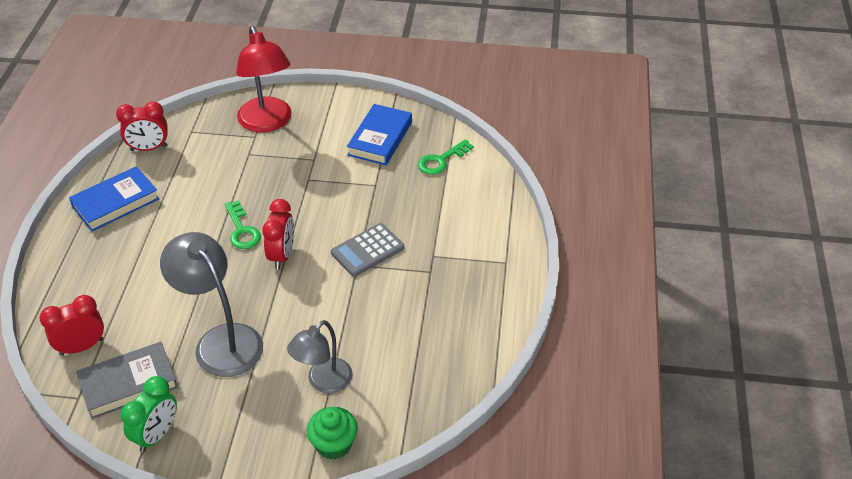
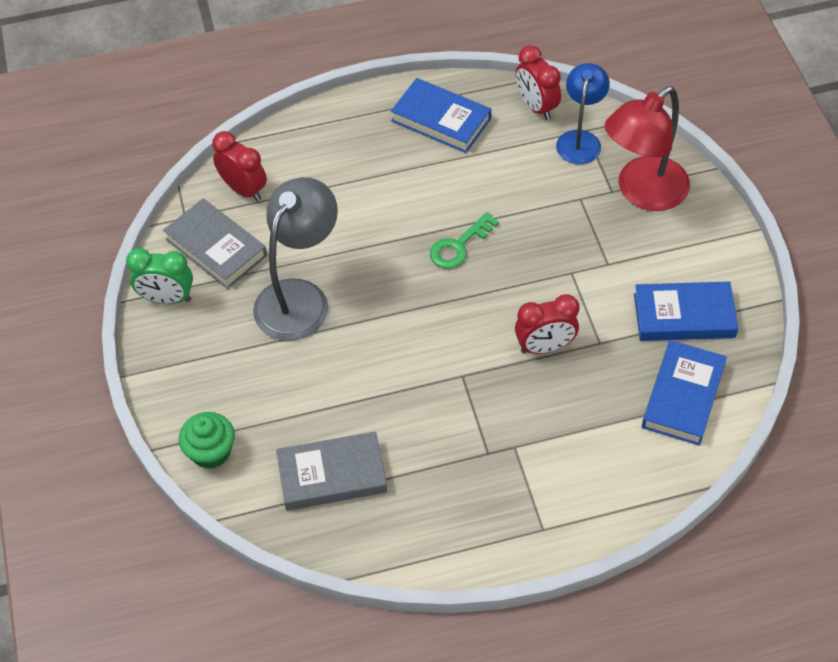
camera: 70 degrees right, 10 degrees up
(197, 136) = (580, 139): none -> blue lamp
(282, 255) = (440, 298): red clock -> red clock (545, 347)
(323, 382) = (284, 410): grey lamp -> none
(367, 250) = (489, 377): grey calculator -> none
(399, 368) = (332, 475): none -> grey book
(441, 160) = (683, 396): green key -> blue book

